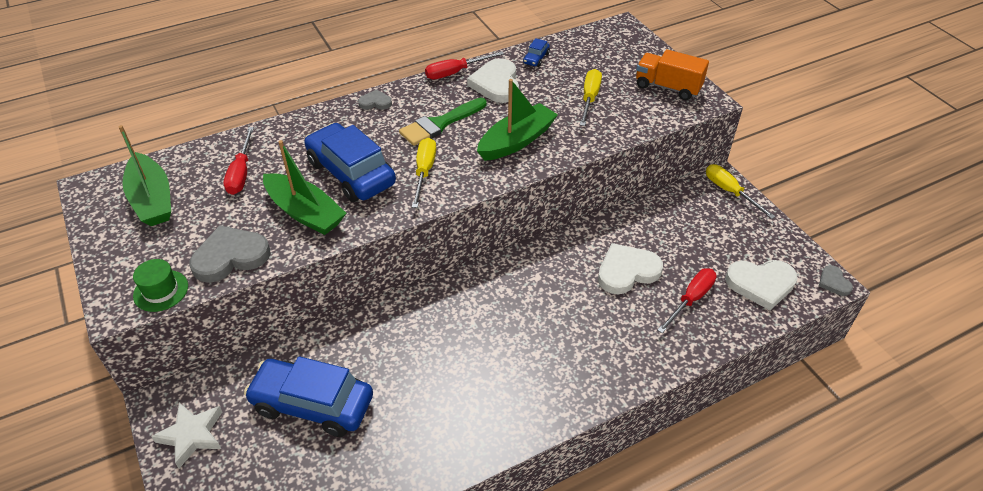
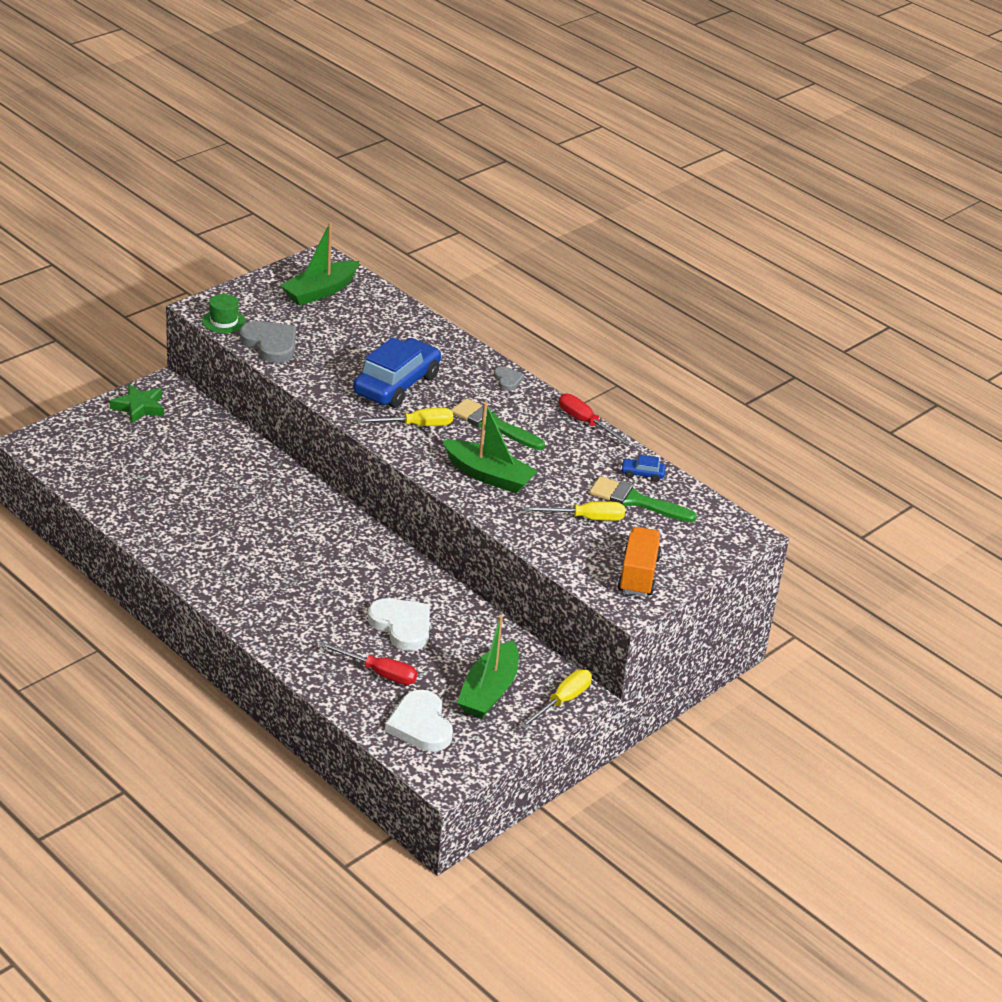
camera: 70 degrees right, 10 degrees down
(192, 435) = (139, 407): white star -> green star
(241, 173) = (371, 327): red screwdriver -> none
(305, 213) = (335, 370): green boat -> green boat (489, 691)
(313, 404) = (184, 459): blue car -> none
(496, 84) = (579, 452): white heart -> none
(570, 69) = (635, 501): none -> green brush
(833, 282) = (445, 783): grey heart -> none

